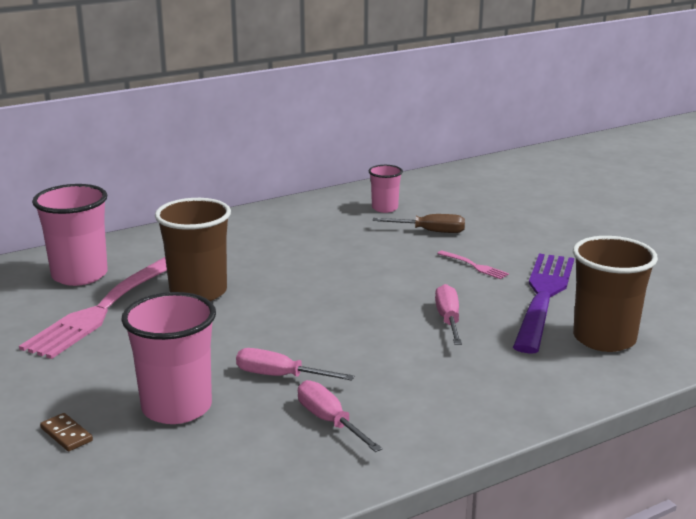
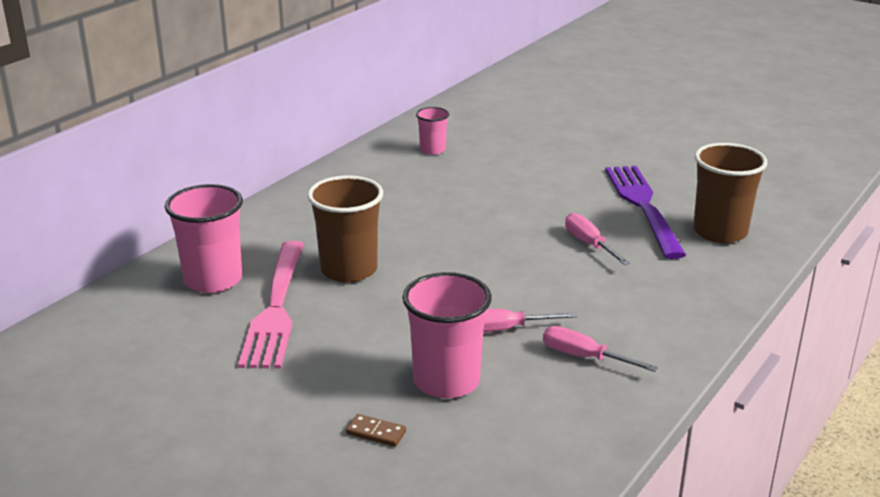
camera: 25 degrees left, 5 degrees up
(430, 231) = (494, 165): brown screwdriver -> none
(474, 266) = (562, 190): pink fork -> none

